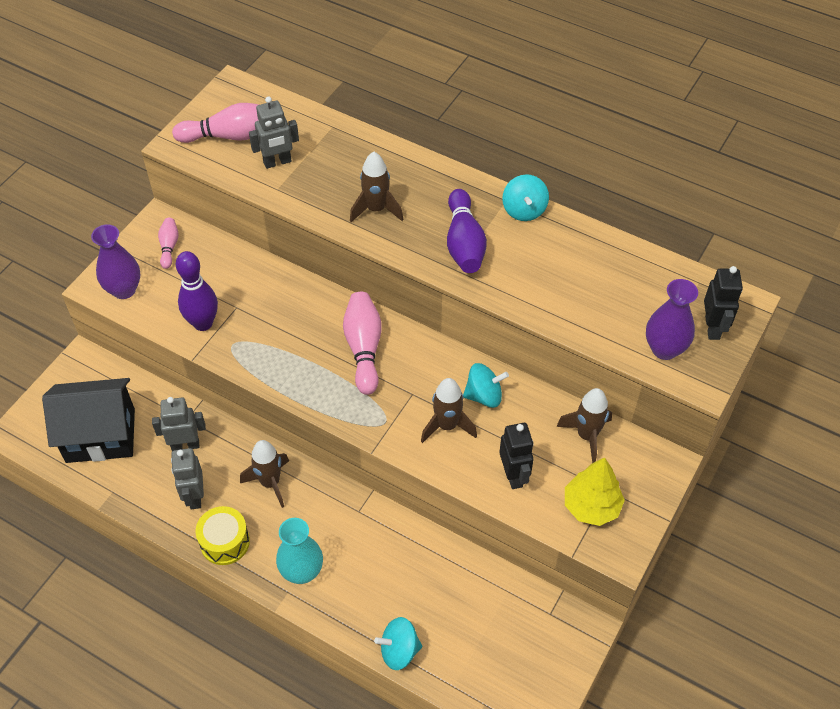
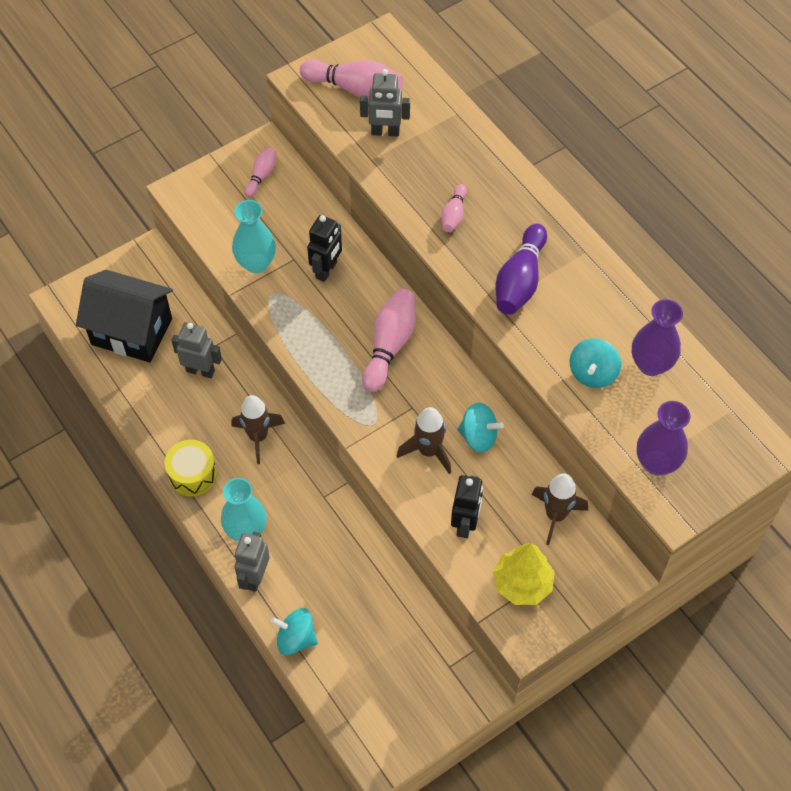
camera: 25 degrees right, 5 degrees up
(124, 290) = (201, 203): purple vase -> purple vase (651, 364)
(194, 496) = (186, 422): grey robot -> grey robot (255, 577)
(203, 323) = (256, 263): purple bowling pin -> turquoise vase
(376, 209) = (454, 215): brown rocket -> pink bowling pin
(524, 210) = (597, 269): turquoise spinning top -> turquoise spinning top (592, 373)
(712, 328) = (718, 461): black robot -> black robot (326, 270)

